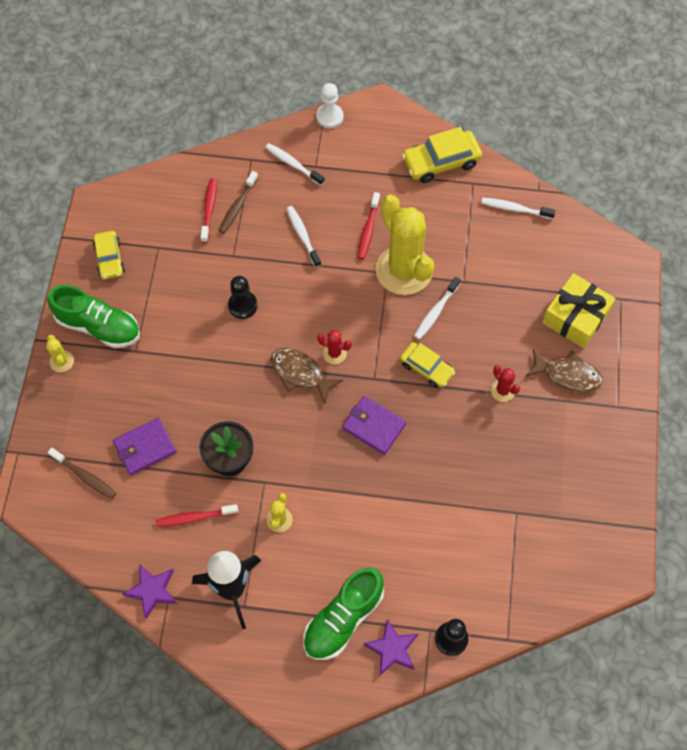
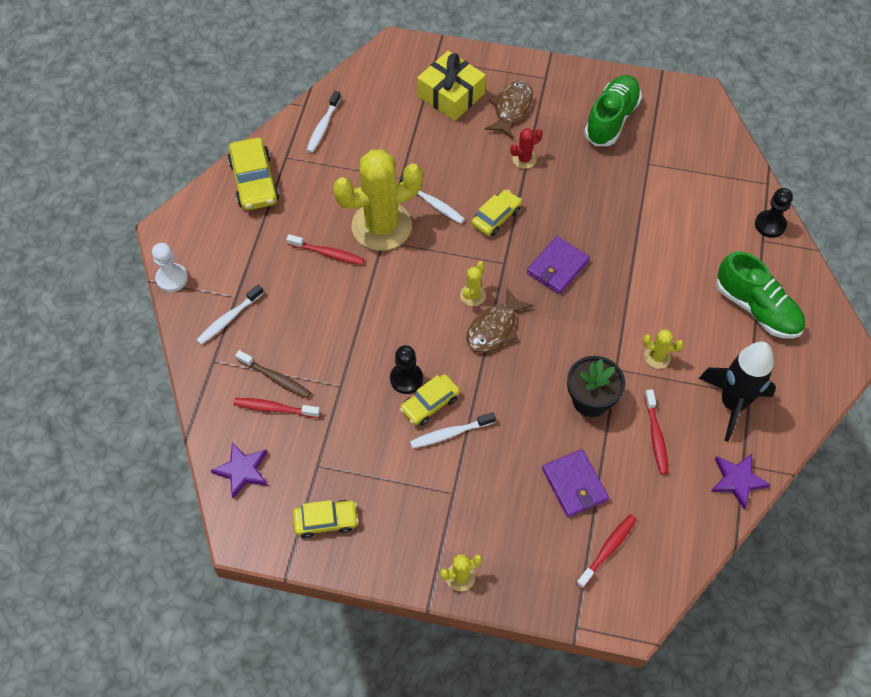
camera: 85 degrees left, 5 degrees down
(85, 476) = (607, 550): brown toothbrush -> red toothbrush
(98, 326) = (417, 534): green shoe -> green shoe (611, 119)
(219, 326) = (430, 404): none -> yellow car
(302, 235) = (325, 315): white toothbrush -> white toothbrush (450, 433)
(334, 353) = (473, 295): red cactus -> yellow cactus
(392, 649) = (783, 271): purple star -> purple star (242, 471)

